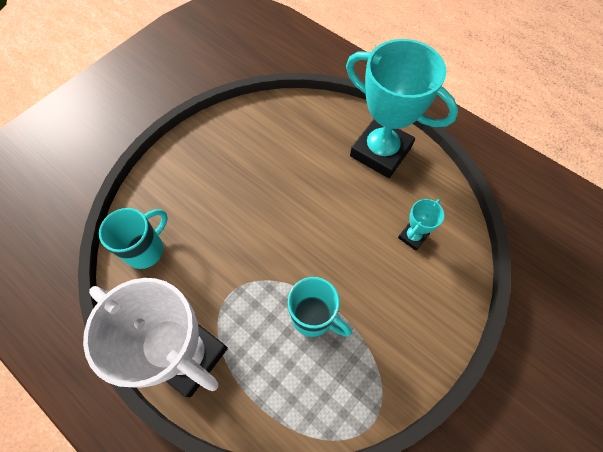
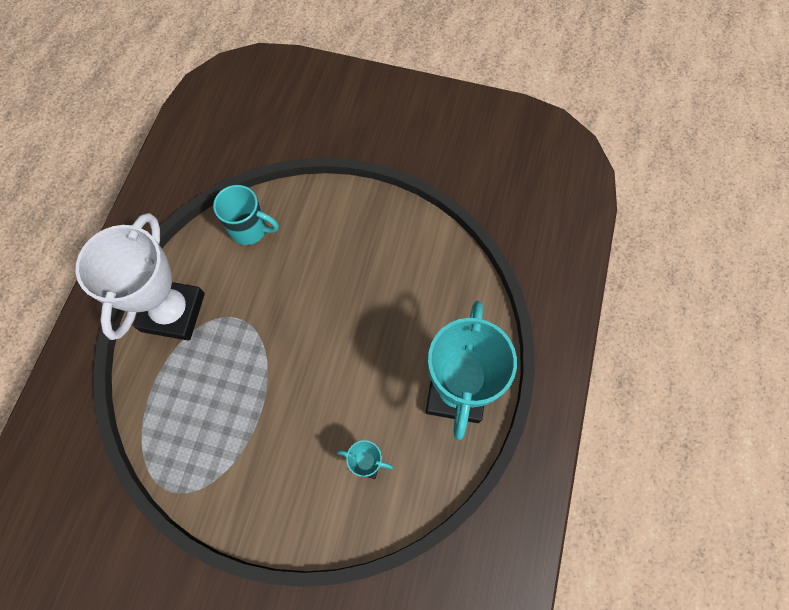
camera: 65 degrees right, 5 degrees up
(313, 317) = (244, 400): turquoise mug -> none

